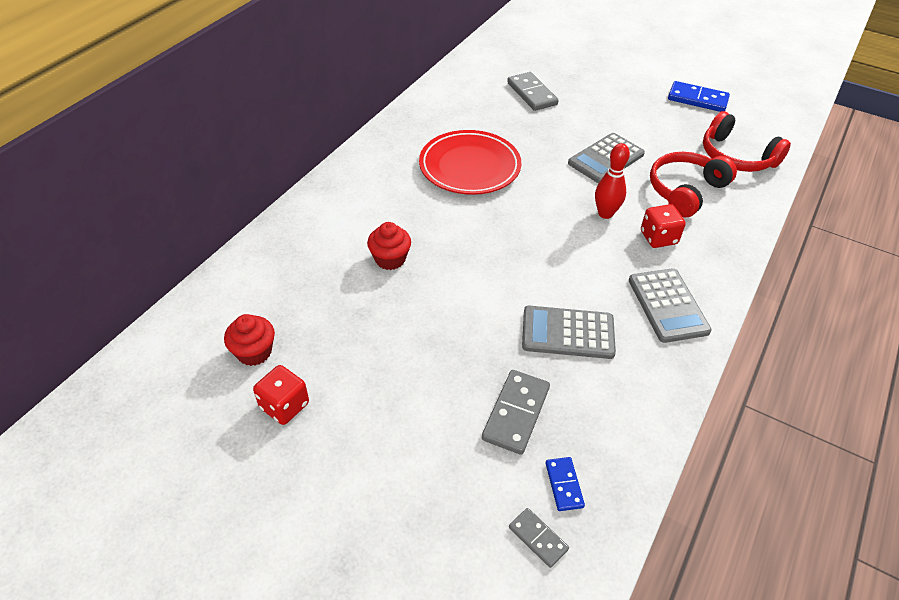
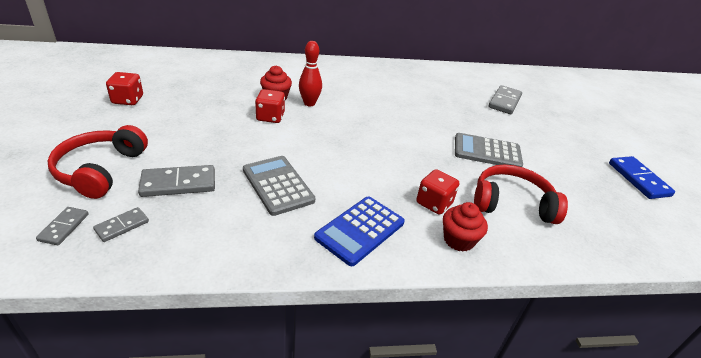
camera: 50 degrees right, 10 degrees down
(254, 352) = (162, 80): red cupcake -> red cupcake (458, 240)
(432, 283) = (270, 117): none -> red dice
(469, 167) = (394, 100): red plate -> none
(564, 485) = (122, 226): blue domino -> grey domino
(605, 214) = (425, 168): red bowling pin -> red bowling pin (309, 103)
(667, 305) = (360, 230): grey calculator -> blue calculator
(736, 157) = (603, 223): red headphones -> red headphones (100, 170)

